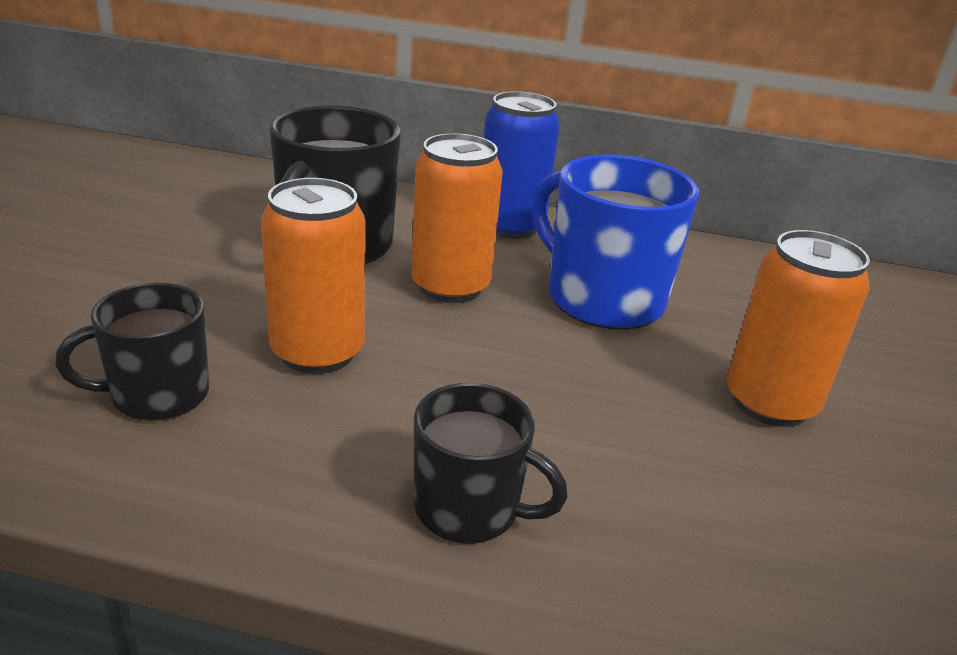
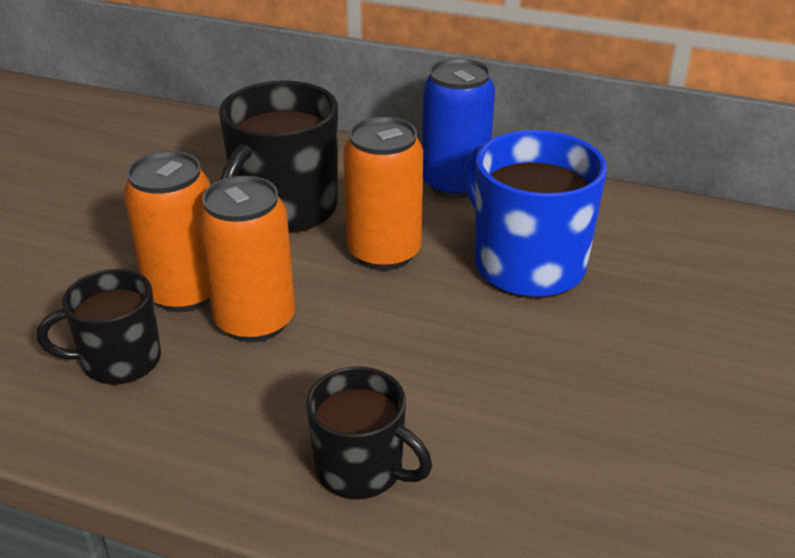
camera: 10 degrees right, 5 degrees up
(770, 403) = (659, 375): orange can -> orange can (185, 292)

